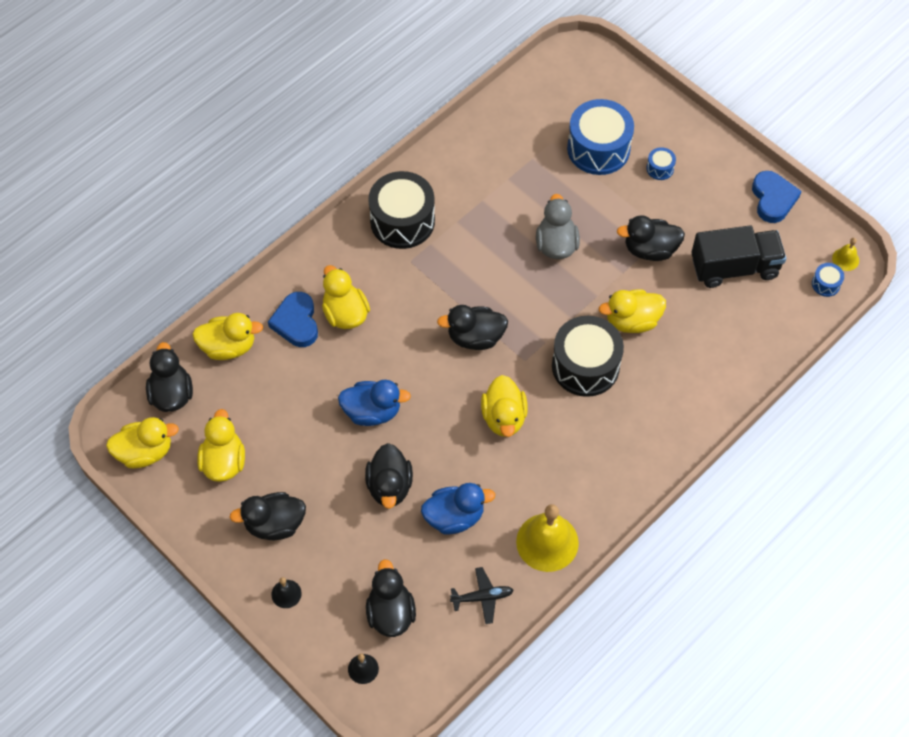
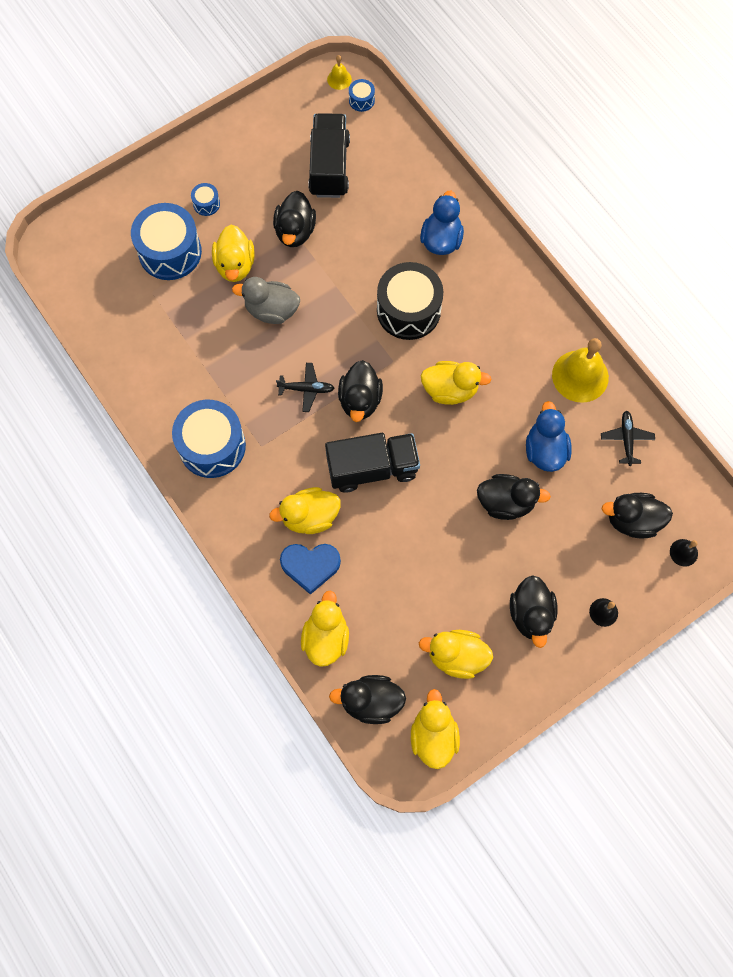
camera: 80 degrees left, 10 degrees up
(372, 411) = (424, 507): blue duck -> blue duck (441, 240)
(402, 221) = (212, 446): black drum -> blue drum
(405, 359) = (372, 468): none -> black truck
(477, 289) = (306, 389): none -> black plane
(632, 321) = (368, 262): yellow duck -> yellow duck (235, 265)
(773, 199) = (263, 119): blue heart -> none

